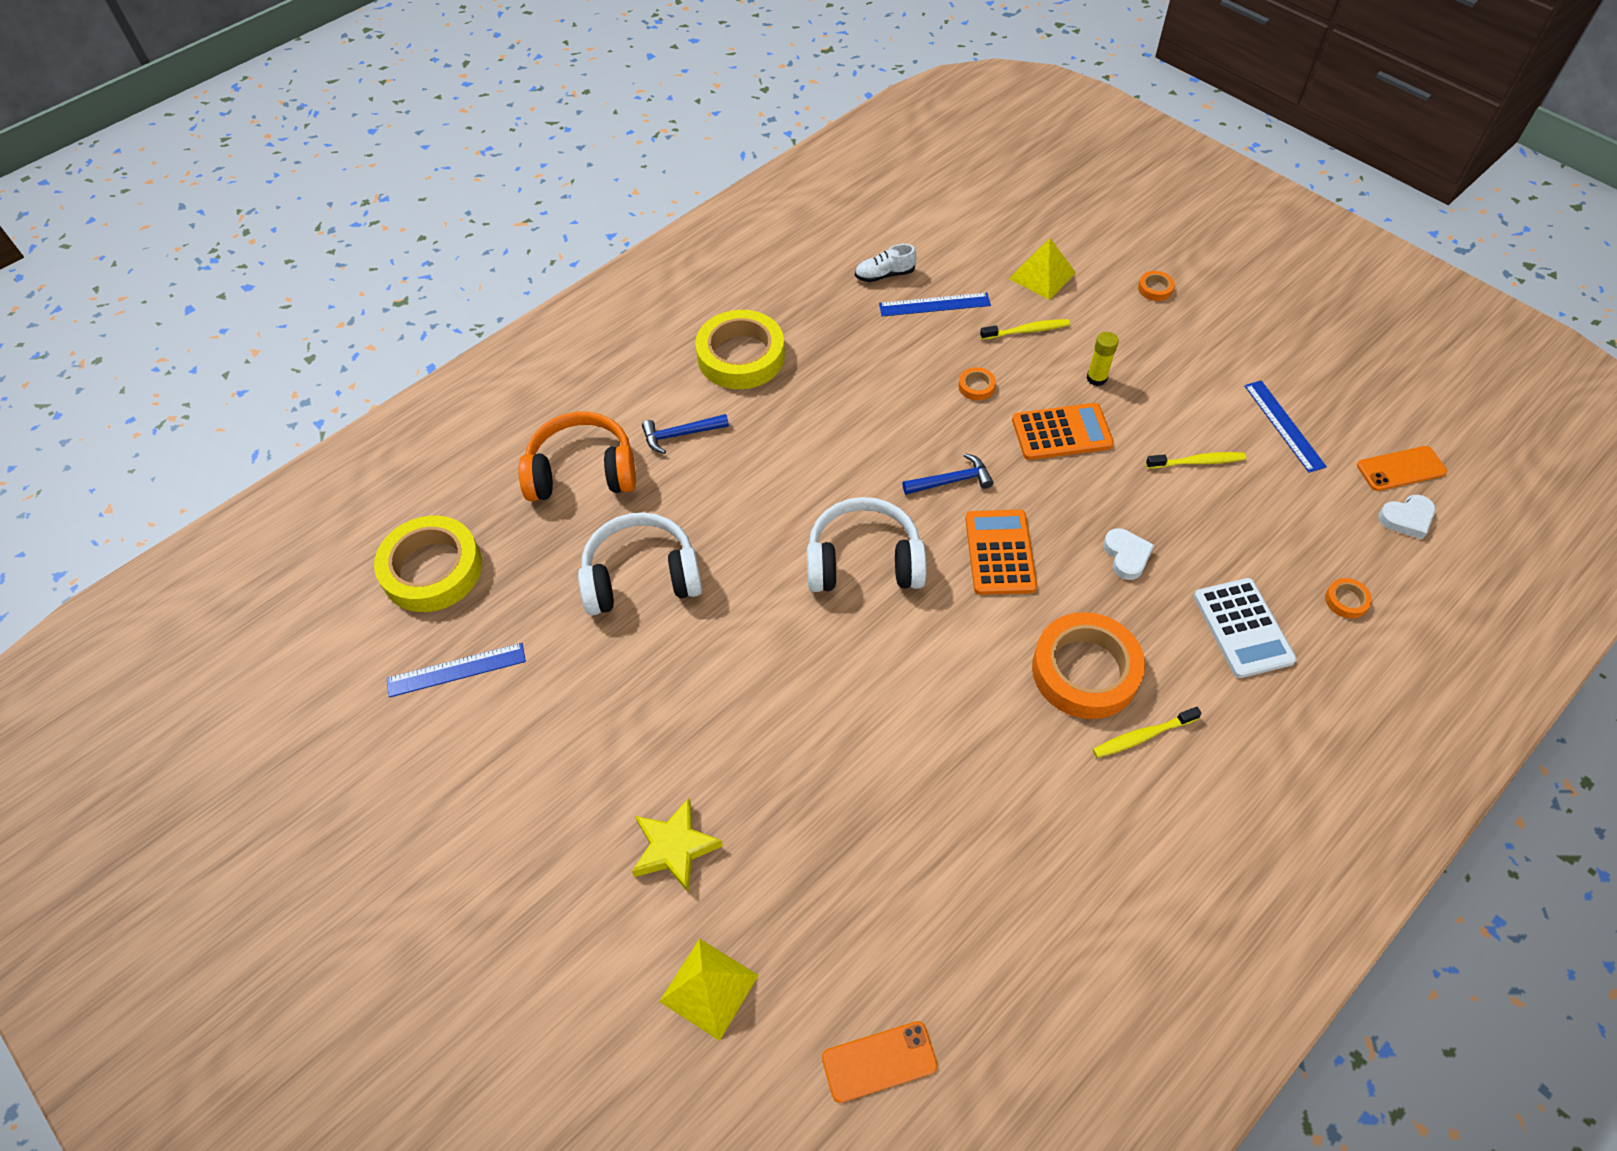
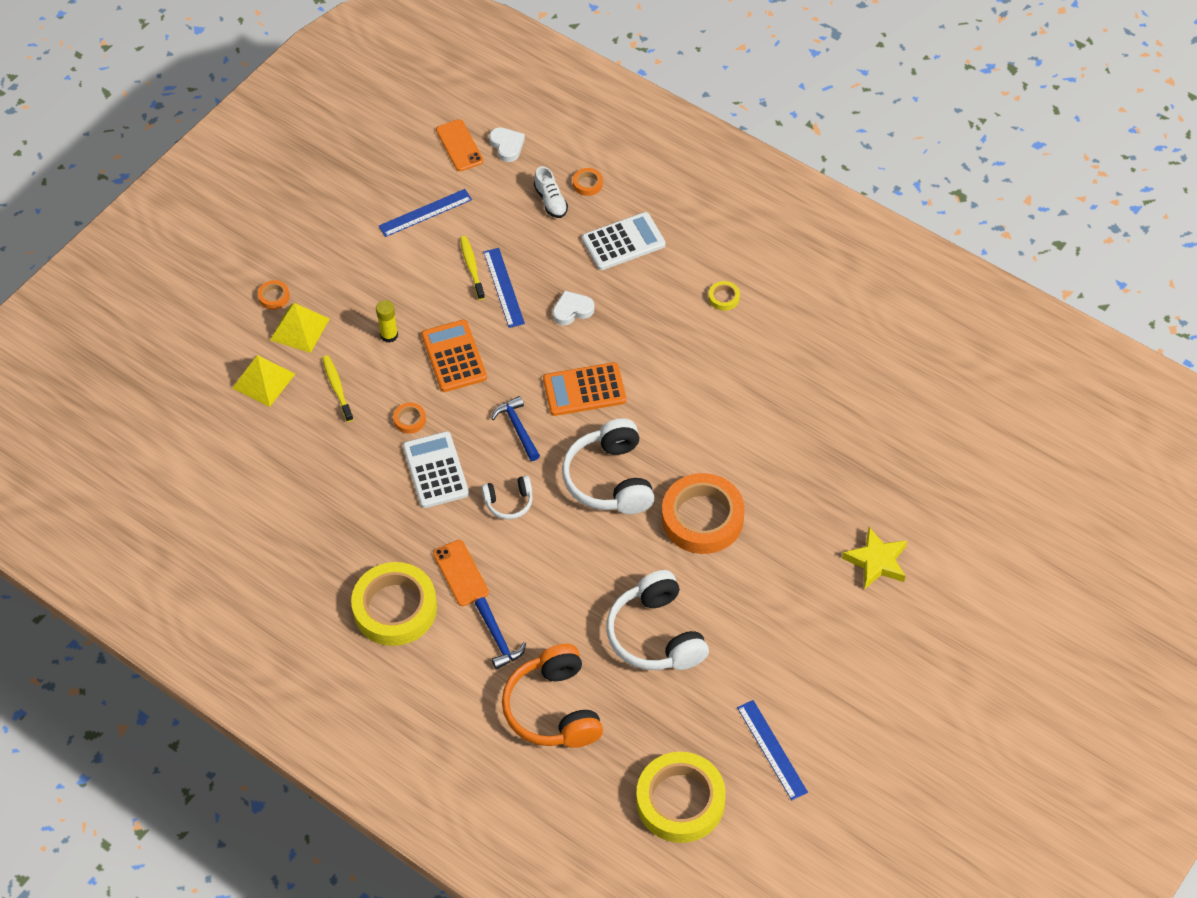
camera: 100 degrees left, 0 degrees up
(709, 988) = (964, 521): yellow pyramid -> yellow pyramid (299, 329)
(851, 462) = (509, 502): none -> white headphones
(879, 1061) = (979, 423): orange phone -> orange phone (460, 573)
(884, 275) = (273, 506): white shoe -> white shoe (551, 201)
(905, 402) = (435, 470): none -> white calculator
(934, 304) = (310, 461): blue ruler -> blue ruler (503, 287)
(1085, 671) = (679, 332): orange tape -> orange tape (702, 518)
(1142, 736) = (724, 298): yellow toothbrush -> yellow tape

